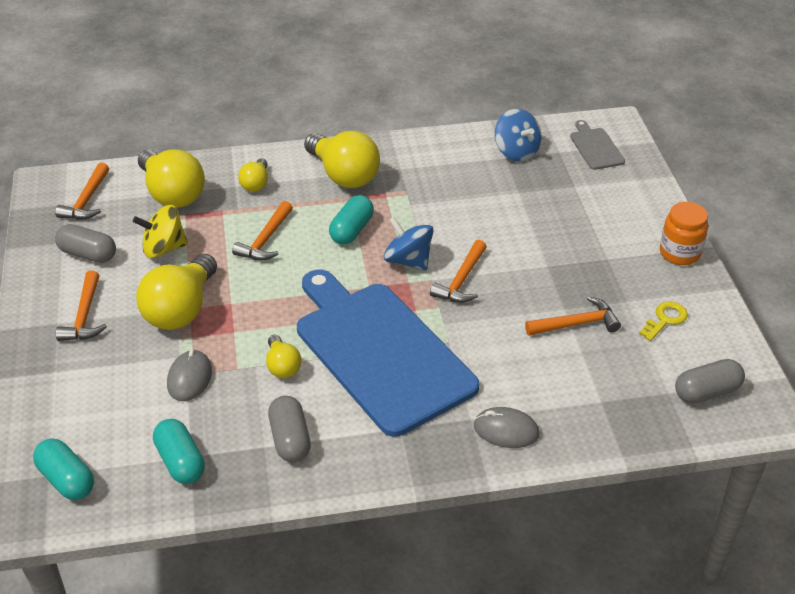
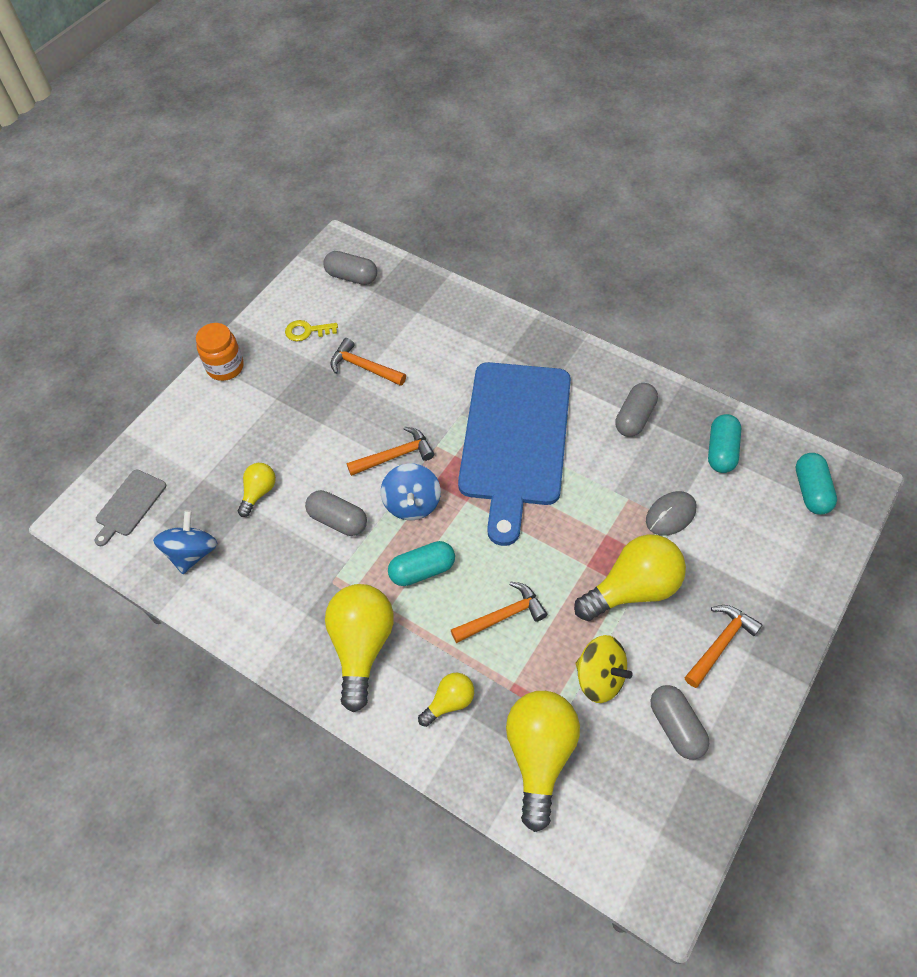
camera: 135 degrees left, 15 degrees up
(87, 201) = (633, 818): orange hammer -> none
(282, 366) = (594, 476): yellow light bulb -> yellow light bulb (259, 492)
(448, 220) = (338, 520): none -> grey capsule
(506, 430) = (494, 333): grey mouse -> none

